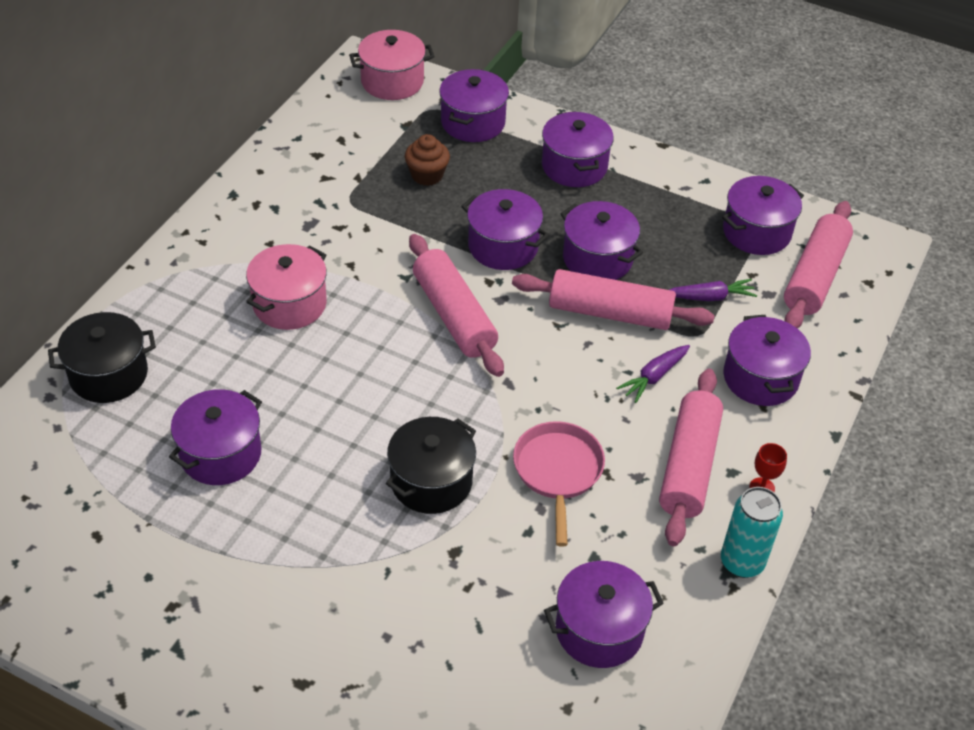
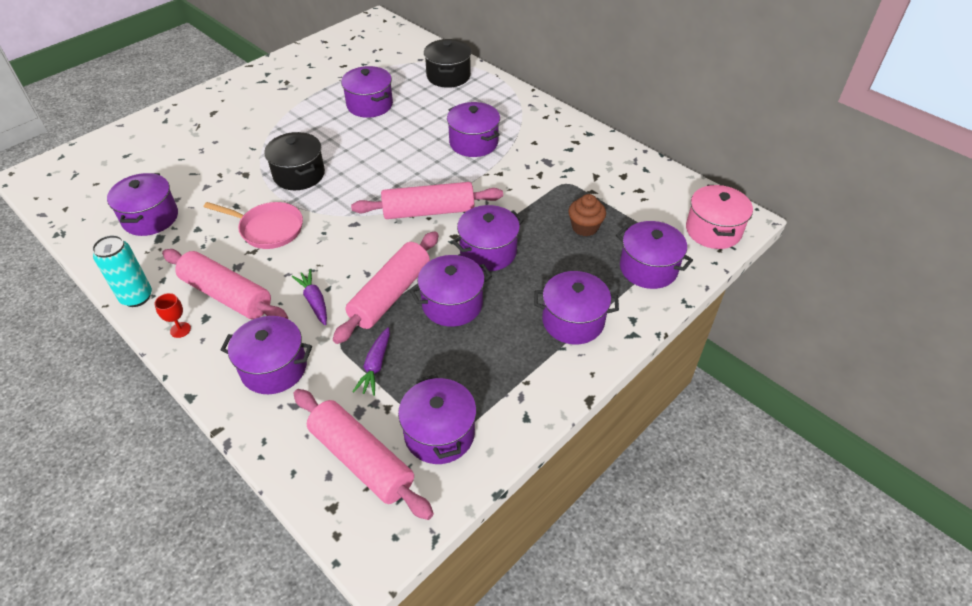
camera: 110 degrees right, 0 degrees up
(289, 304) = (473, 143): pink pot -> purple pot

